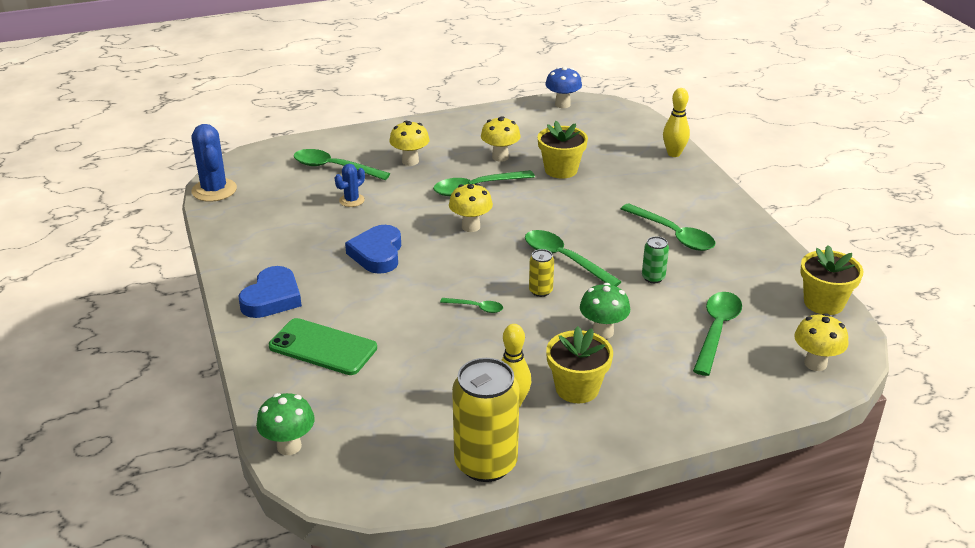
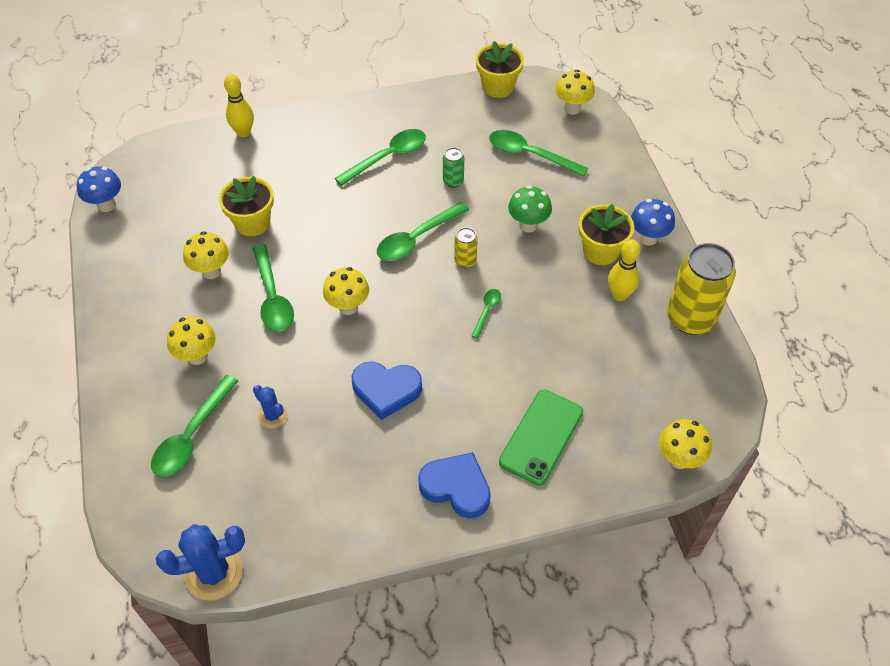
camera: 85 degrees left, 20 degrees up
(289, 446) = (679, 459): green mushroom -> yellow mushroom
(608, 429) = (648, 238): none -> blue mushroom

